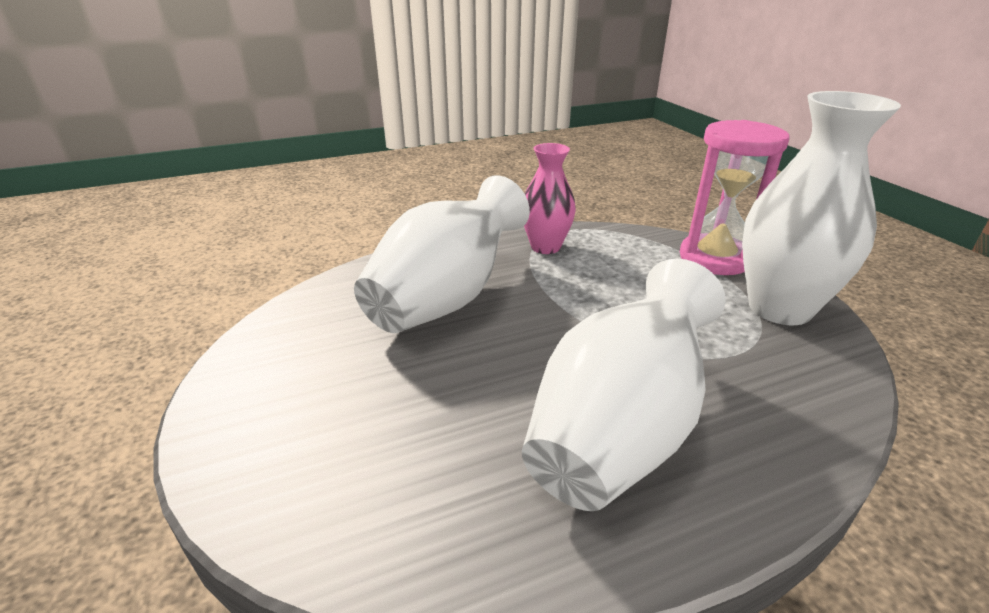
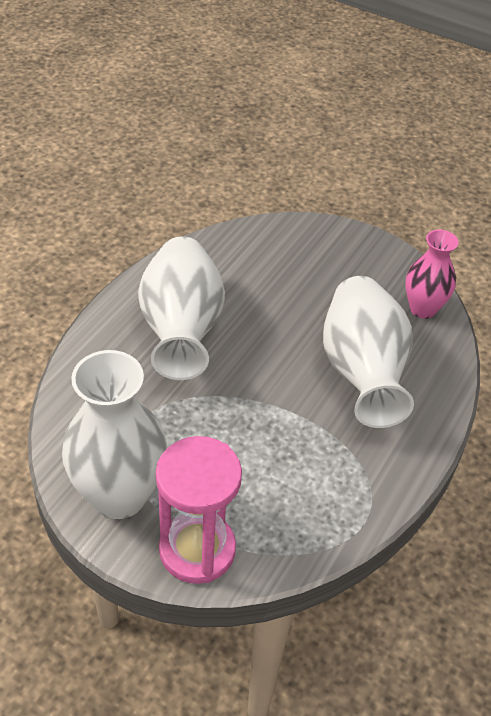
camera: 140 degrees right, 15 degrees up
(545, 247) = (355, 479): pink vase -> pink vase (423, 309)

